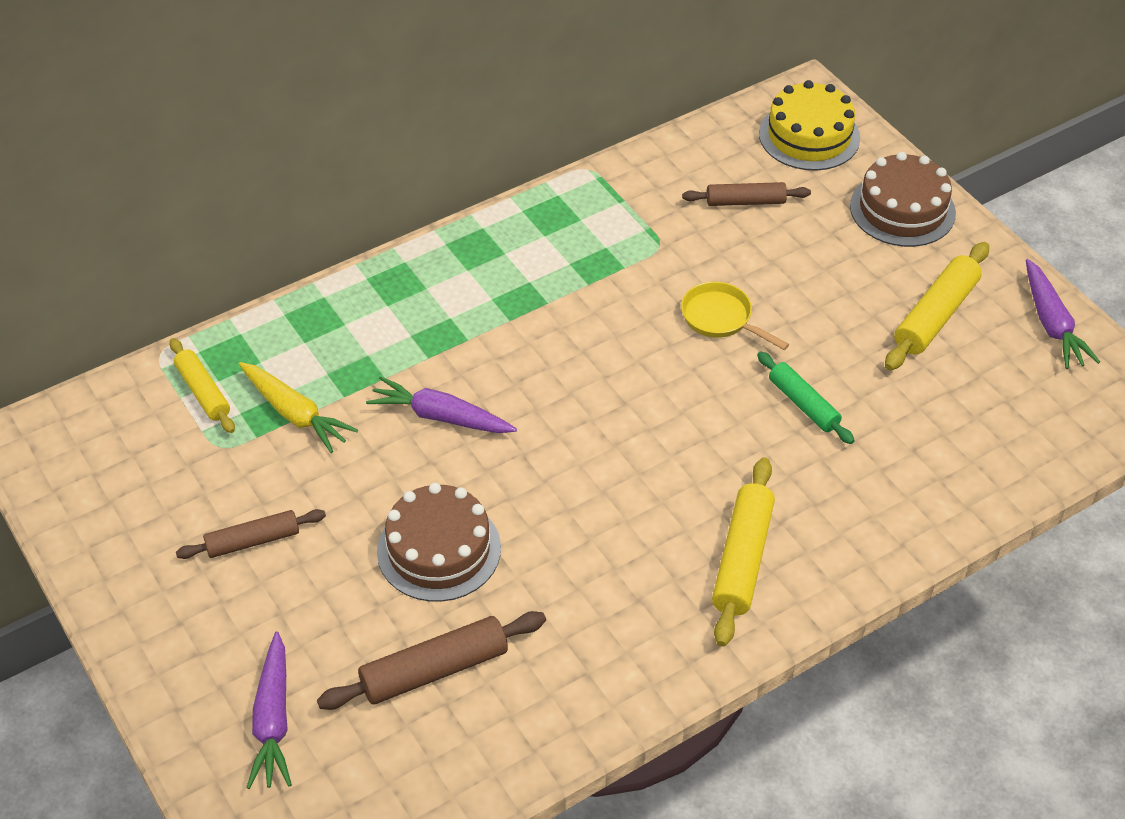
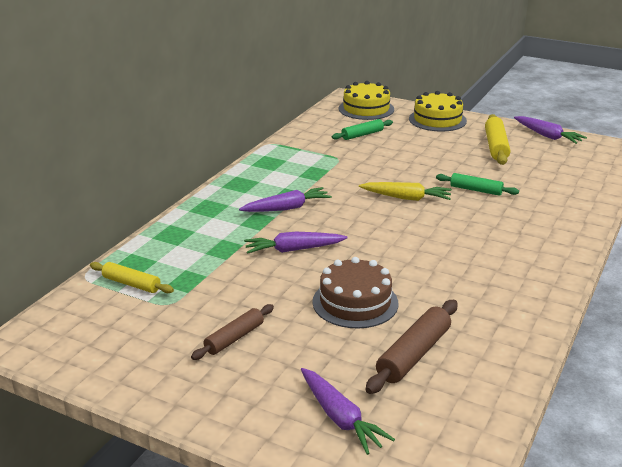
camera: 30 degrees left, 20 degrees down
(295, 413) = (202, 275): yellow carrot -> yellow carrot (406, 198)
(497, 328) = (286, 208): none -> purple carrot
(721, 318) = (399, 173): yellow pan -> none
(742, 559) = (519, 251): yellow rolling pin -> none
(745, 202) = (362, 135): brown rolling pin -> green rolling pin
(902, 209) = (437, 120): brown cake -> yellow cake

